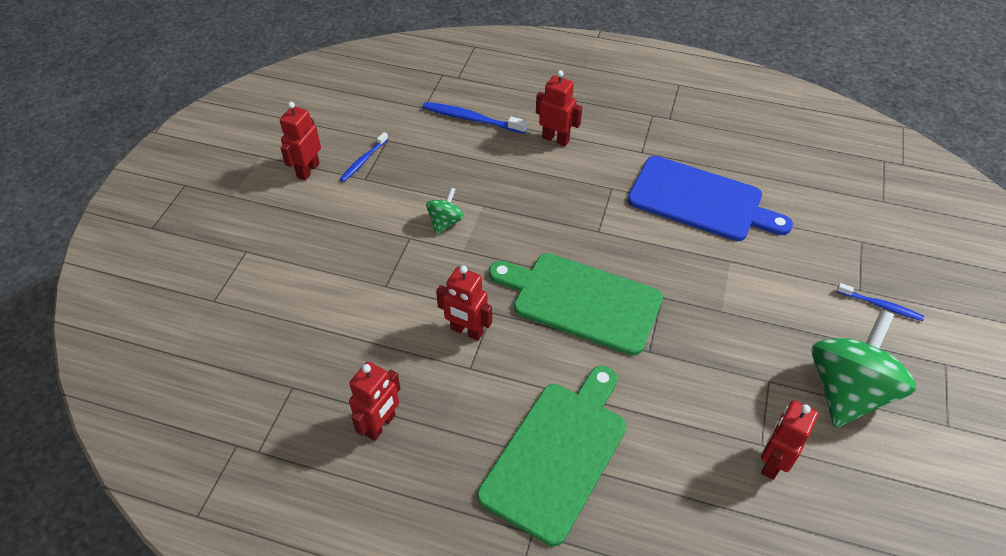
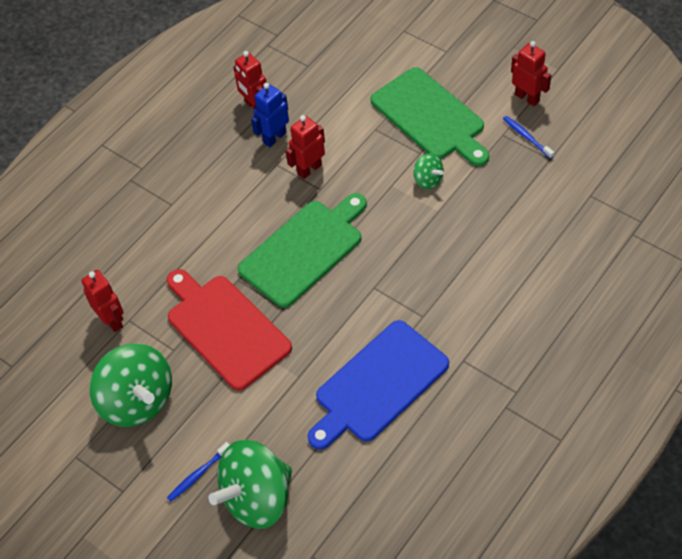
camera: 115 degrees right, 5 degrees up
(428, 384) = (274, 137): none -> blue robot
(471, 119) = (560, 229): blue toothbrush -> none
(555, 139) = (507, 291): red robot -> none
(557, 454) = (184, 196): green cutting board -> green cutting board (430, 117)
(714, 340) = (225, 328): none -> red cutting board
(866, 253) = (257, 498): none -> green spinning top

